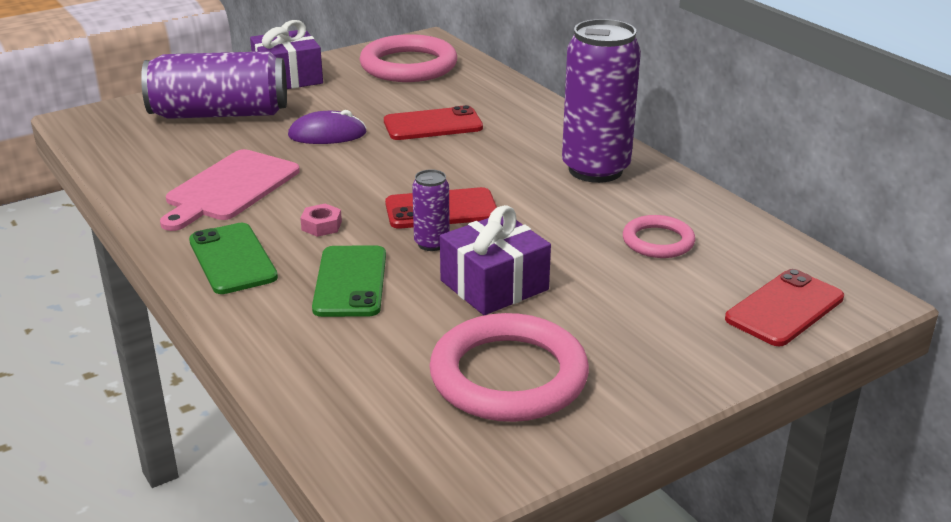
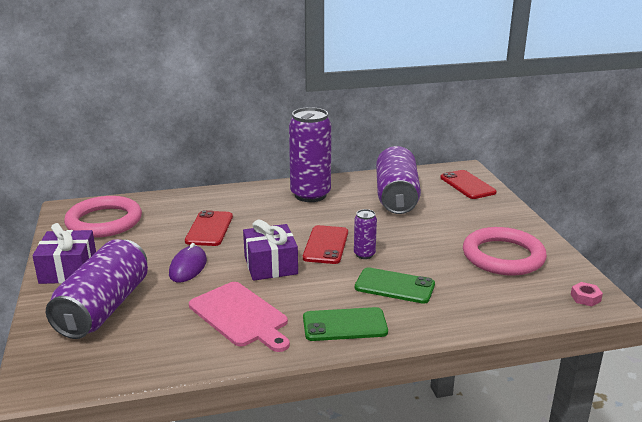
camera: 70 degrees left, 5 degrees down
(321, 226) = (320, 287): pink nut -> pink nut (585, 298)
(494, 285) = (418, 245): purple gift -> purple gift (270, 265)
(658, 241) = (396, 197): pink ring -> purple can

